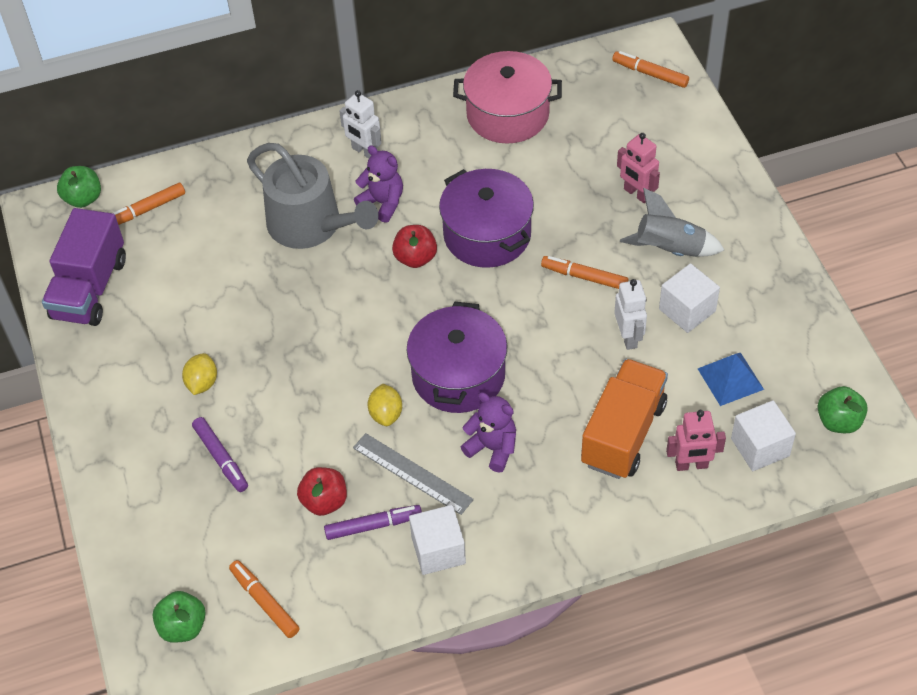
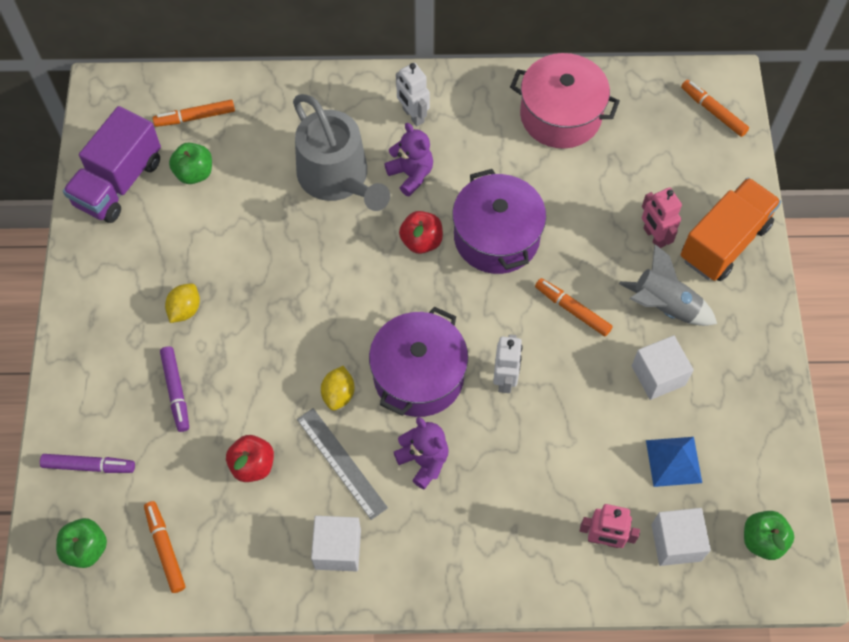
camera: 15 degrees right, 10 degrees up
(83, 198) = (143, 89): green apple -> green apple (194, 173)
(373, 526) = (287, 504): purple marker -> purple marker (88, 466)
(623, 434) = (550, 486): orange truck -> orange truck (724, 242)
(628, 337) = (592, 386): white robot -> white robot (505, 379)

